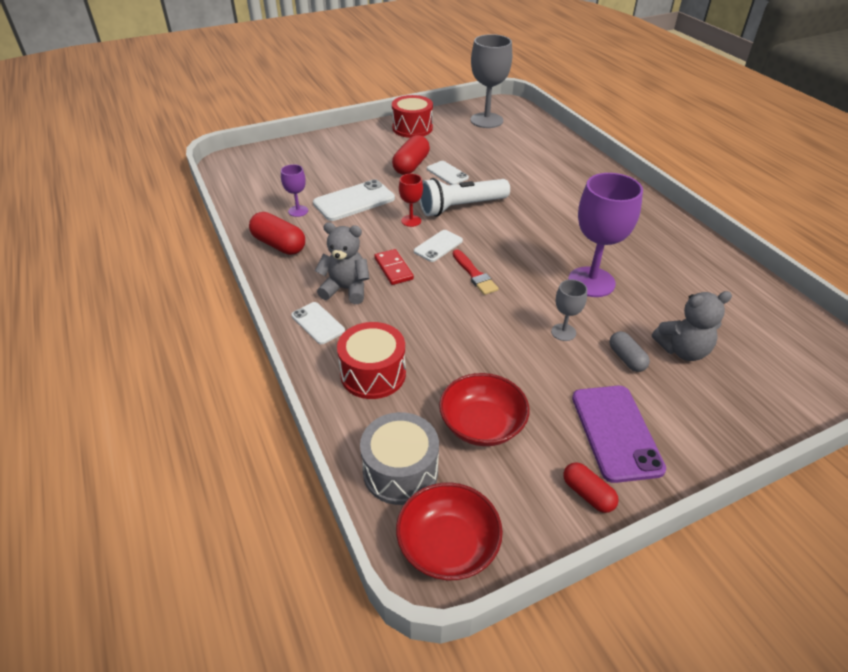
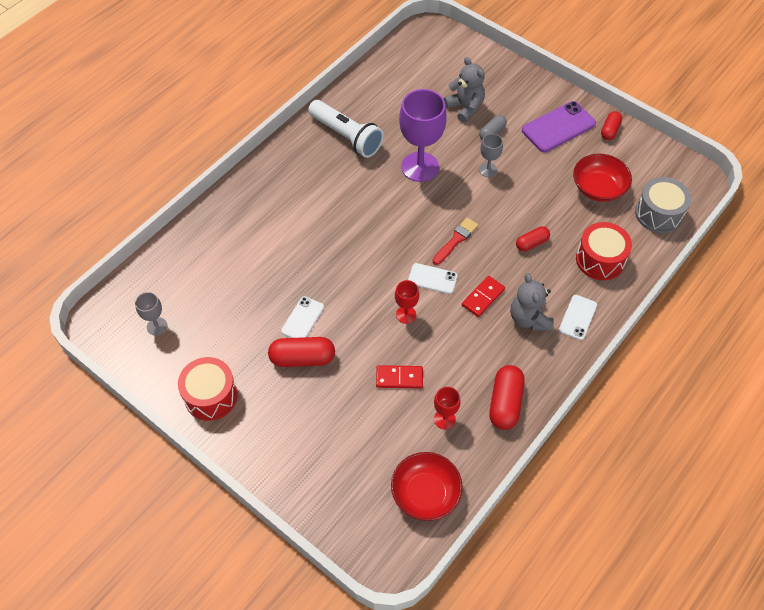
camera: 115 degrees left, 15 degrees up
(298, 211) = (444, 419): purple goblet -> red goblet
(354, 201) = (399, 378): white phone -> red domino
(434, 326) = (531, 243): none -> red capsule
(448, 545) = (683, 177): red bowl -> red bowl (425, 493)
(461, 207) = (361, 284): white flashlight -> white flashlight (346, 136)
(486, 120) = (157, 326): grey goblet -> grey goblet, size x0.49

